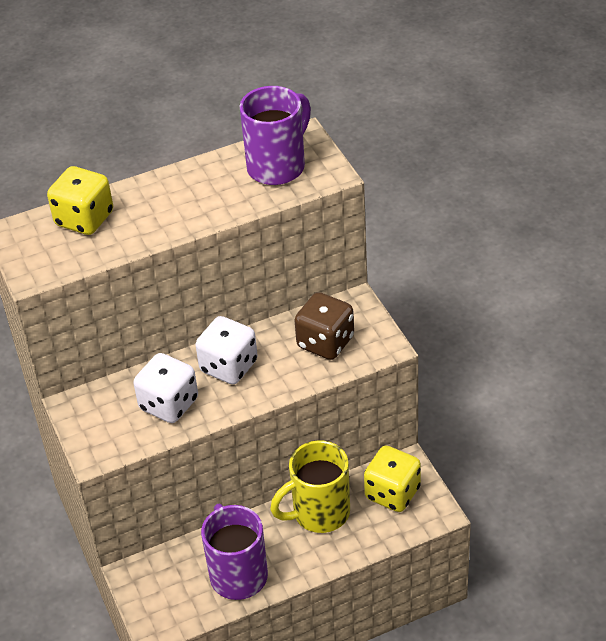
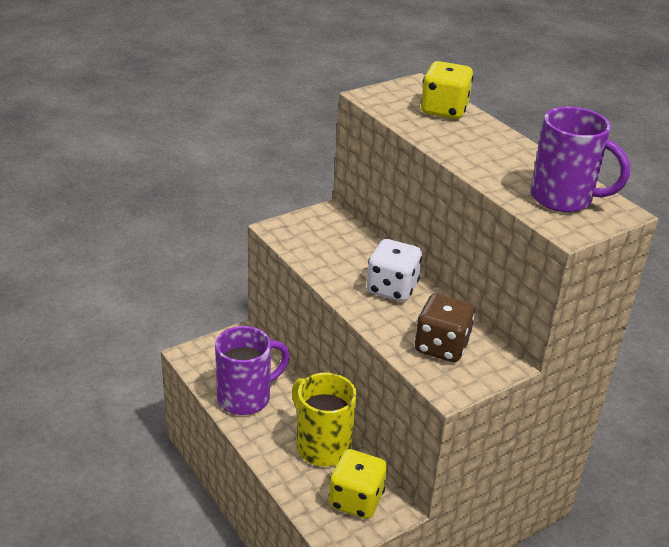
camera: 75 degrees right, 10 degrees down
(169, 404) = (338, 259): white dice -> none

